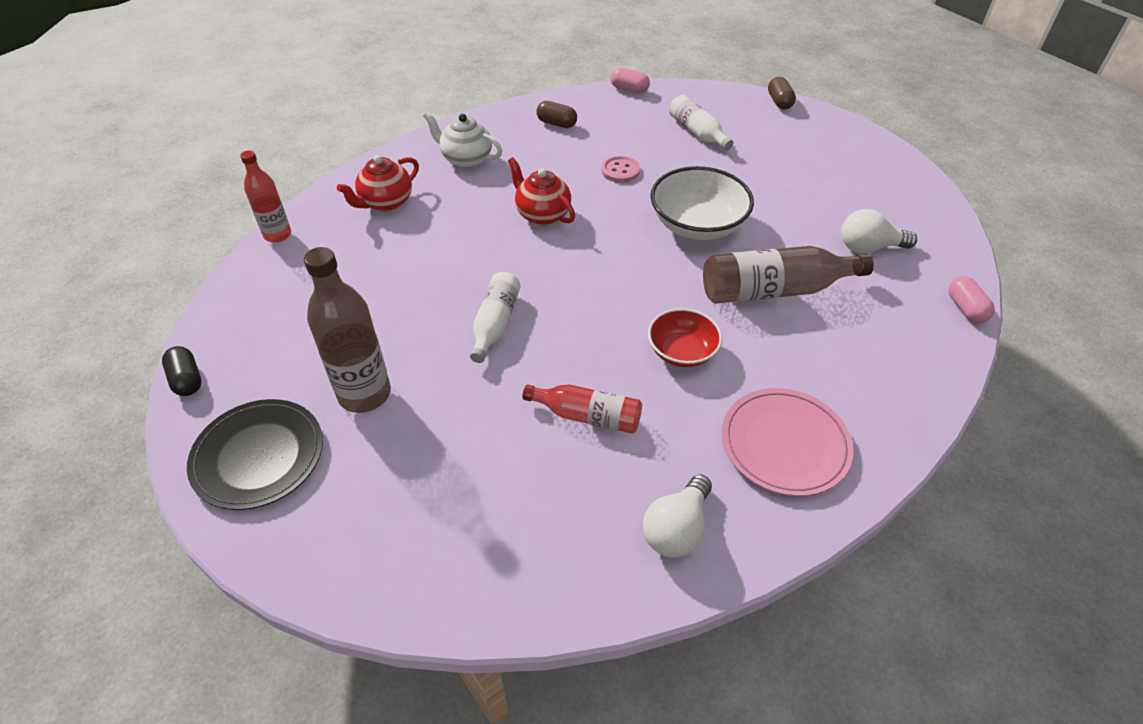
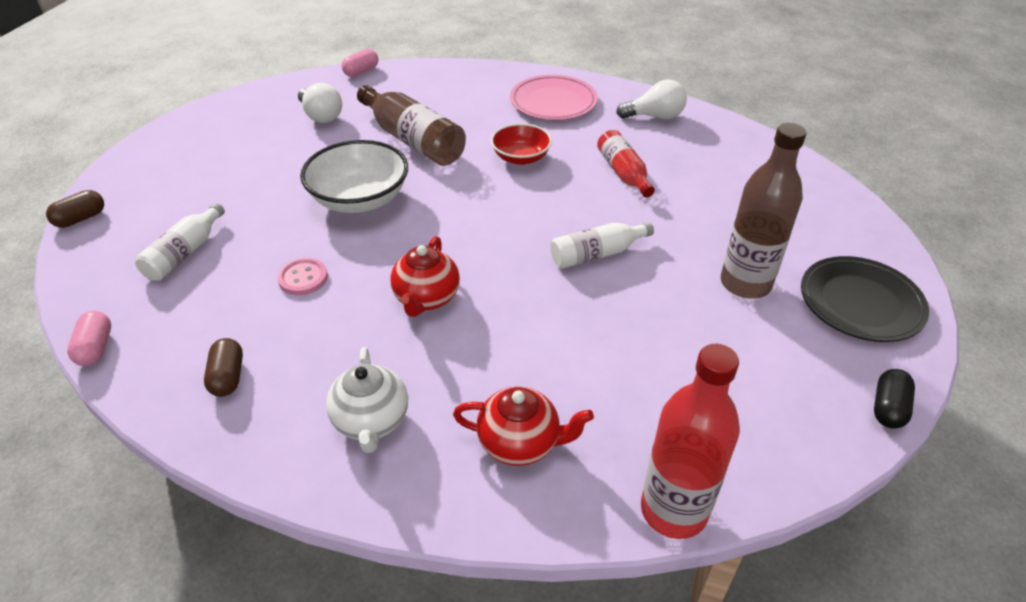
camera: 125 degrees left, 5 degrees down
(277, 235) = (673, 510): red bottle -> red bottle, size x1.60

